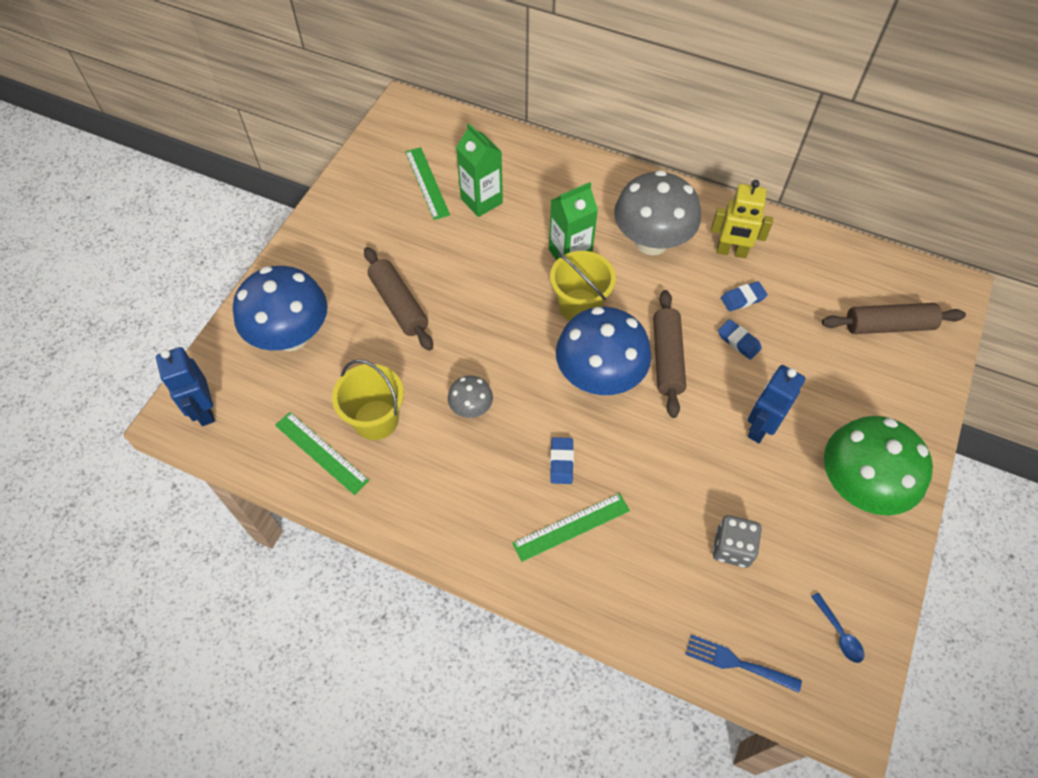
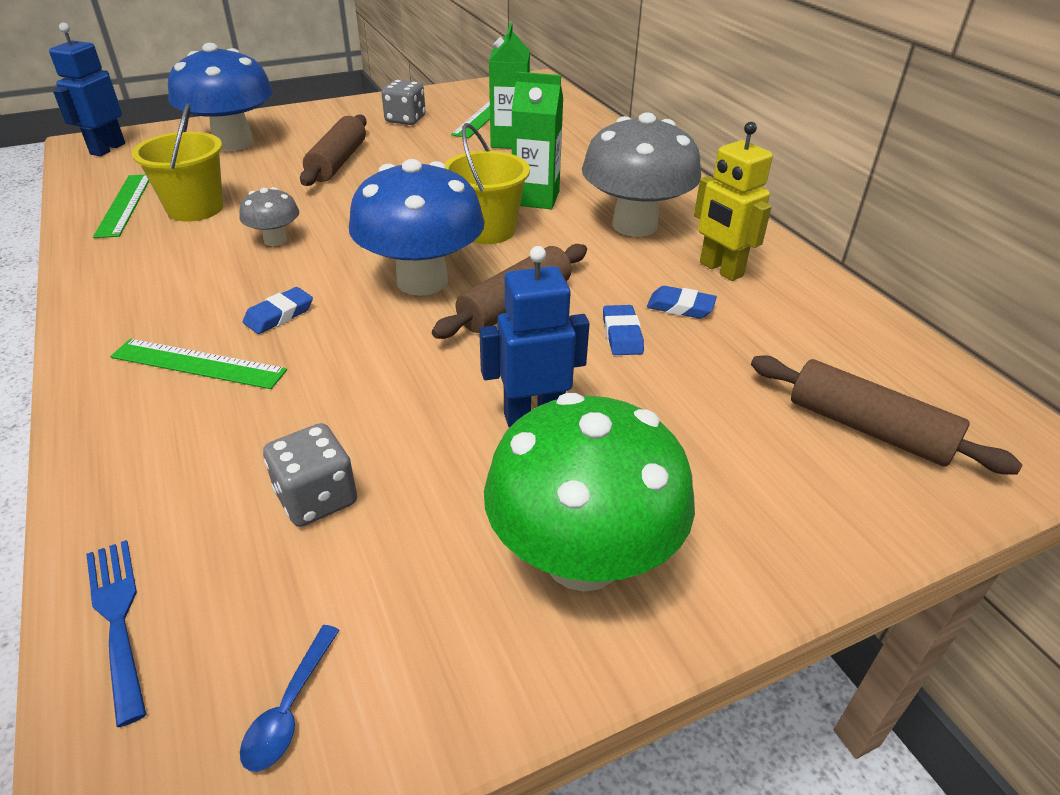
camera: 40 degrees right, 20 degrees down
(377, 222) = (405, 120): none -> grey dice

